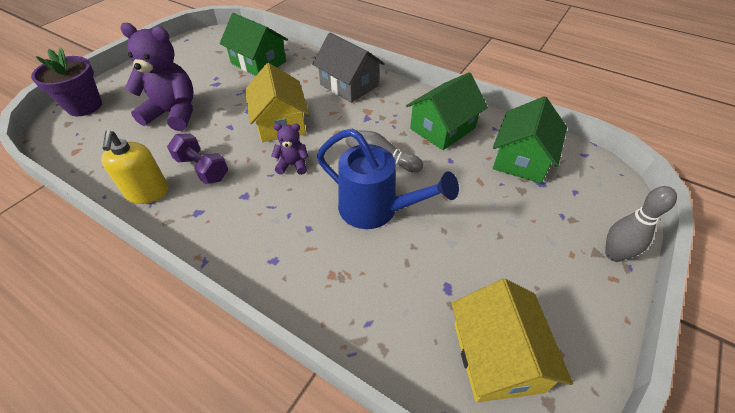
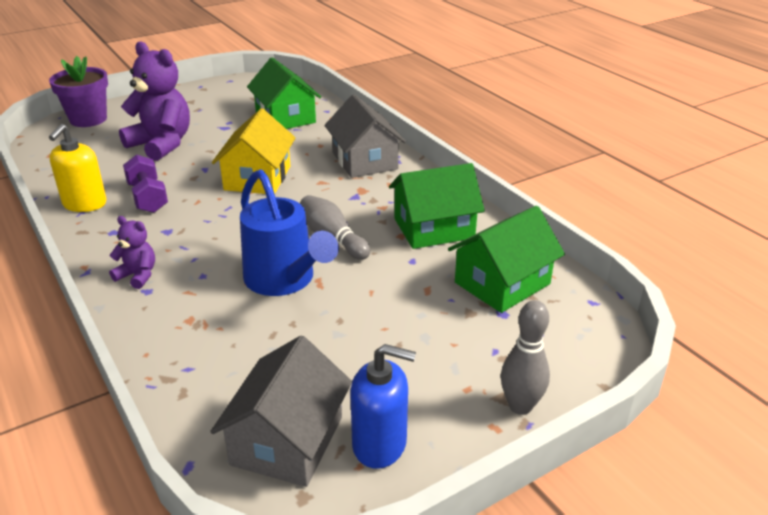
camera: 25 degrees right, 15 degrees down
(293, 165) = (236, 218): purple teddy bear -> purple teddy bear (137, 275)
(497, 356) = (287, 440): yellow house -> grey house
(559, 328) = (380, 444): none -> blue soap dispenser

